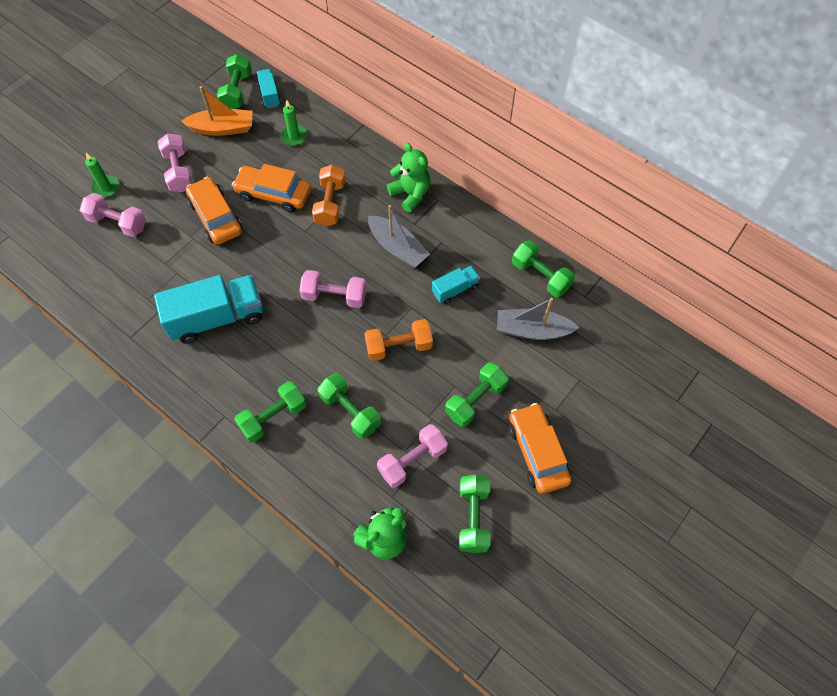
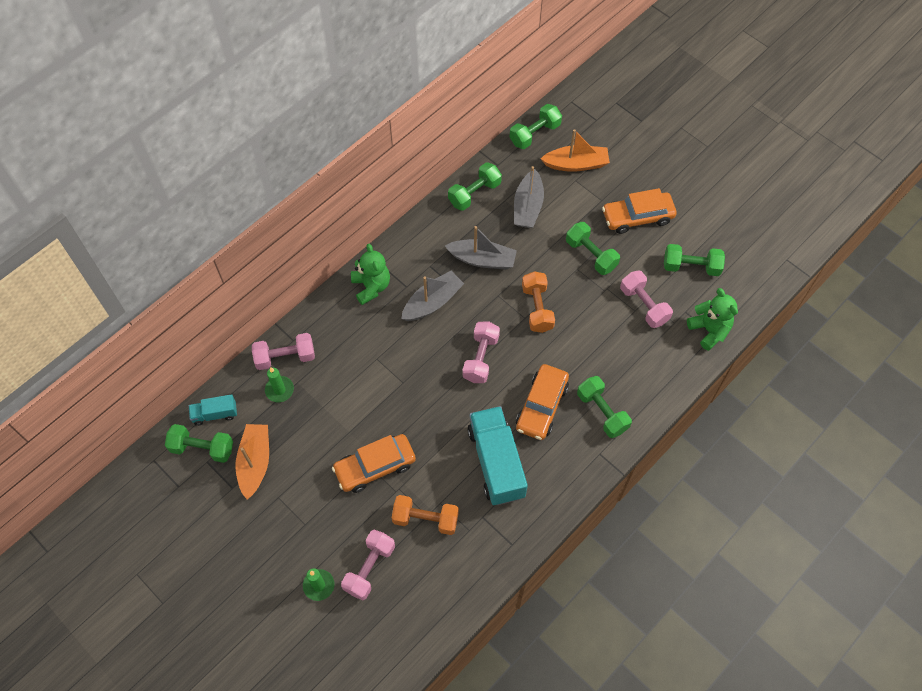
camera: 85 degrees left, 0 degrees up
(178, 171) = (308, 507): pink dumbbell -> pink dumbbell (285, 357)
(274, 194) = (353, 410): orange car -> orange car (541, 406)
(330, 203) = (373, 358): orange dumbbell -> orange dumbbell (425, 519)
(350, 411) = (598, 350): green dumbbell -> green dumbbell (535, 134)
(410, 194) = (371, 287): green teddy bear -> green teddy bear turned 105 degrees clockwise
(455, 289) = (482, 259): turquoise truck -> grey boat
(603, 379) = (576, 164): none -> orange boat

